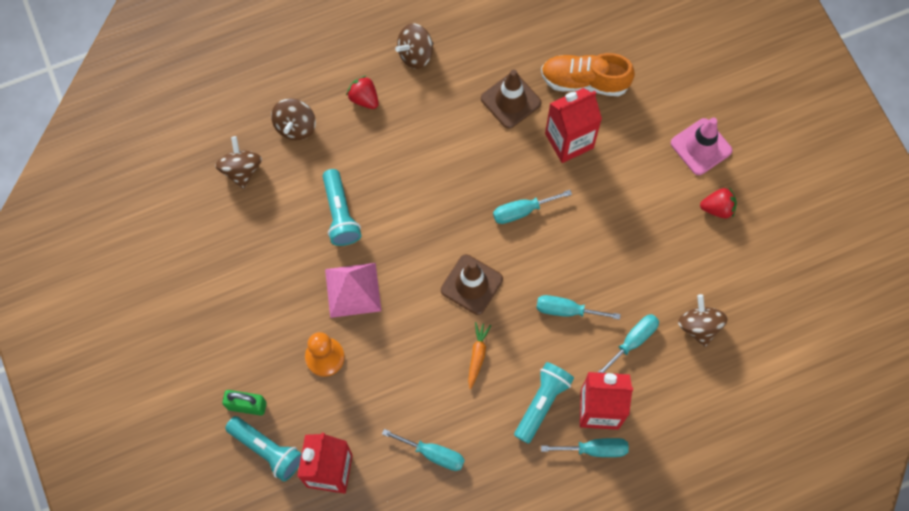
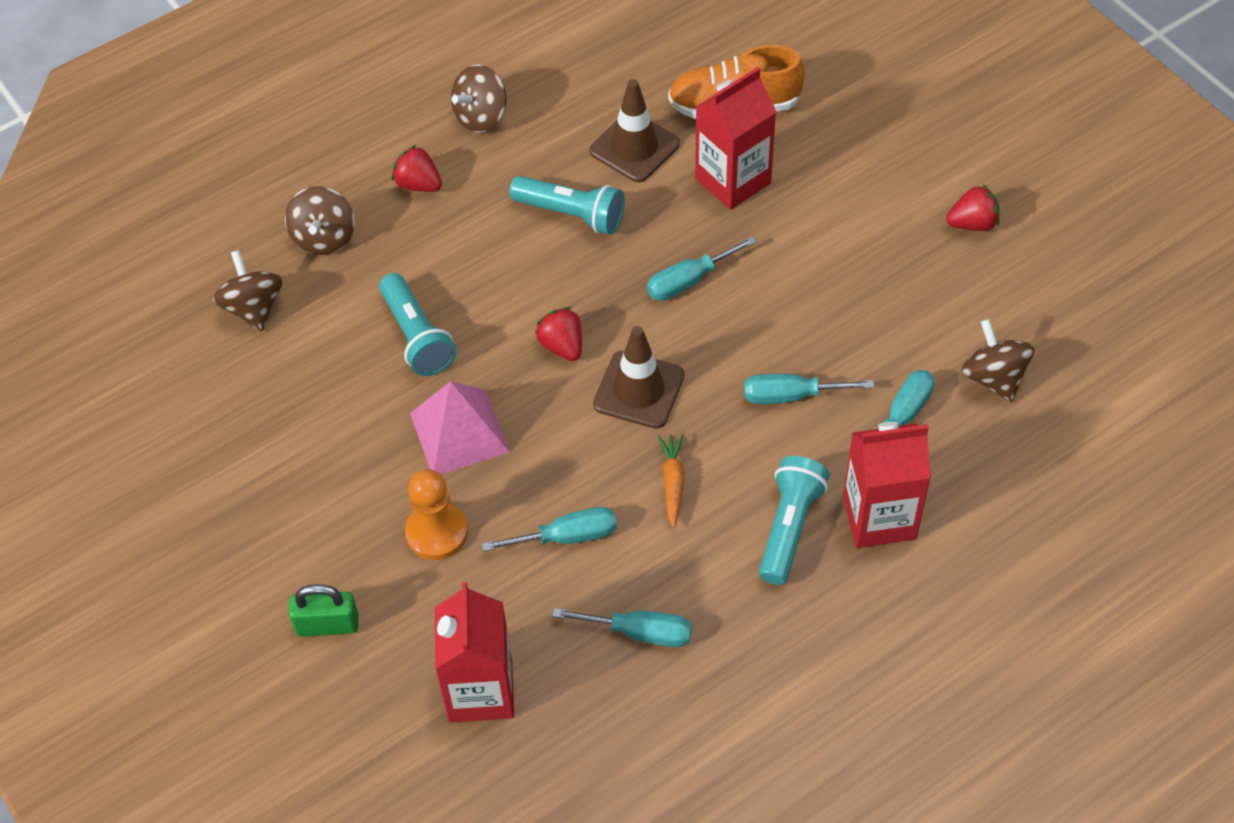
camera: 10 degrees left, 15 degrees down
(267, 450) = (374, 682): turquoise flashlight -> turquoise flashlight (572, 214)
(430, 241) = (562, 346): none -> red strawberry
(595, 449) = (888, 574): turquoise screwdriver -> turquoise screwdriver (567, 537)
(701, 147) = (924, 153): pink traffic cone -> none

